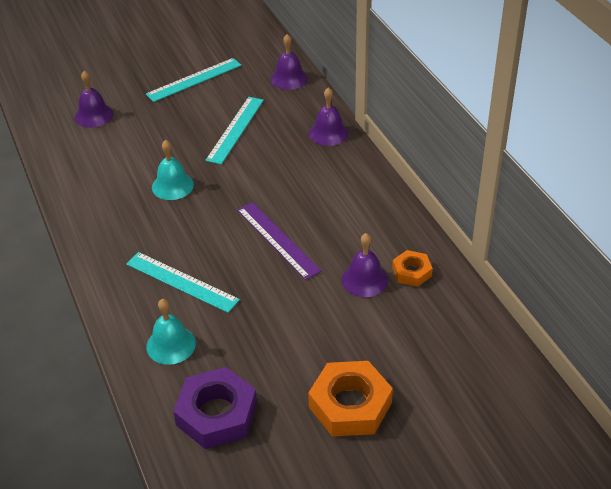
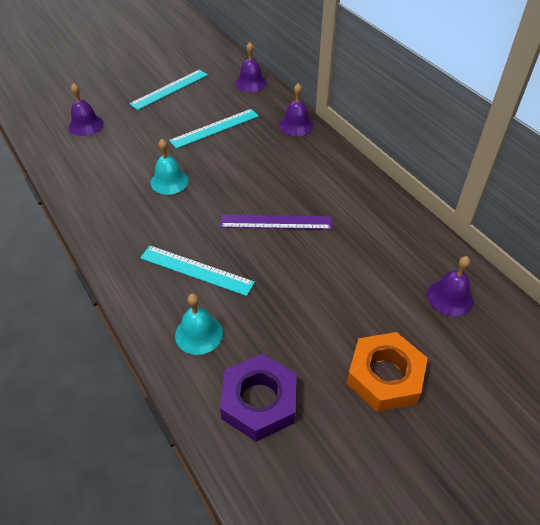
camera: 10 degrees left, 5 degrees up
(235, 129) = (215, 128): turquoise ruler -> turquoise ruler turned 45 degrees clockwise
(278, 240) = (276, 222): purple ruler -> purple ruler turned 45 degrees counterclockwise
(364, 280) = (363, 252): purple bell -> purple bell (450, 297)
(412, 272) = (403, 241): orange nut -> none

